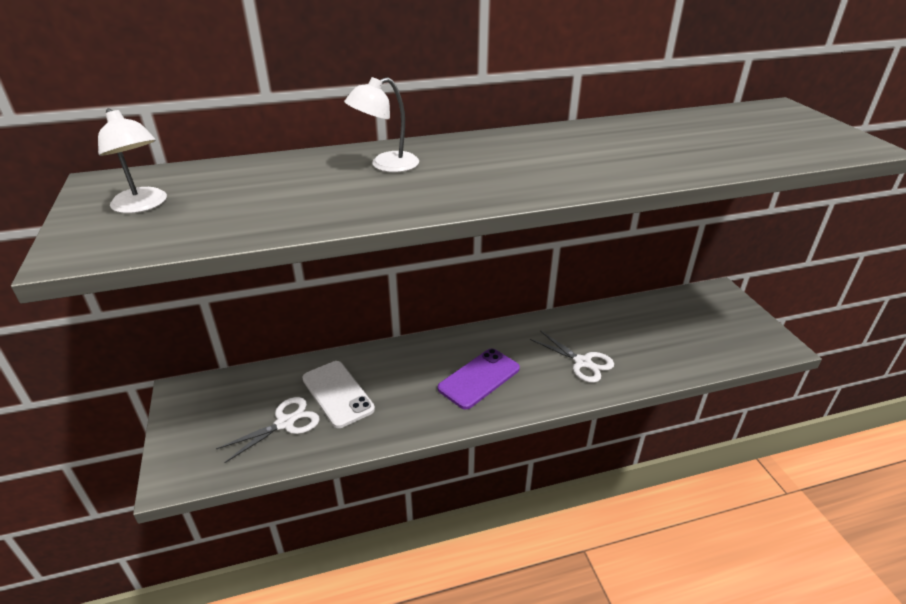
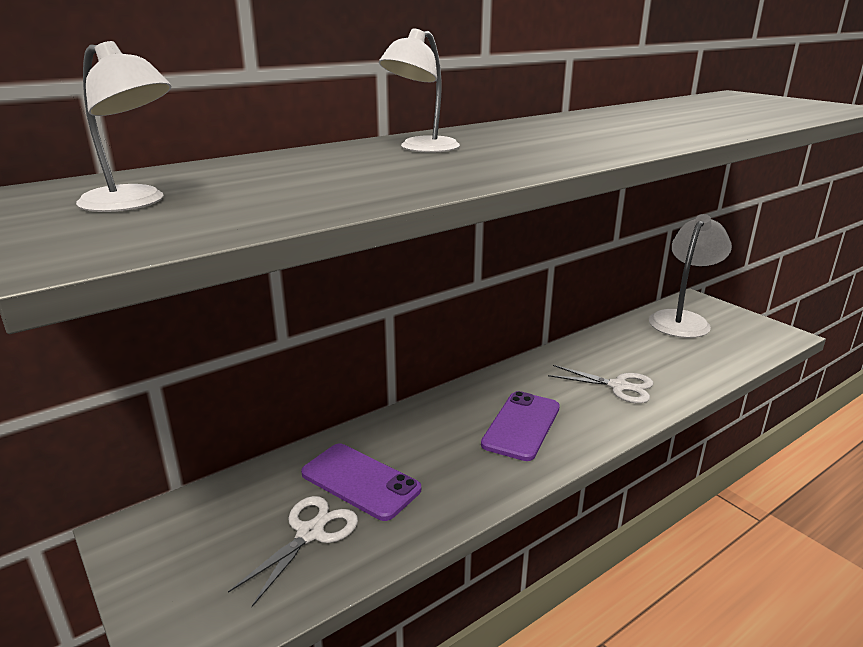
camera: 20 degrees left, 10 degrees down
(337, 394) = (360, 481): white phone -> purple phone
(692, 309) = (683, 320): none -> white lamp

